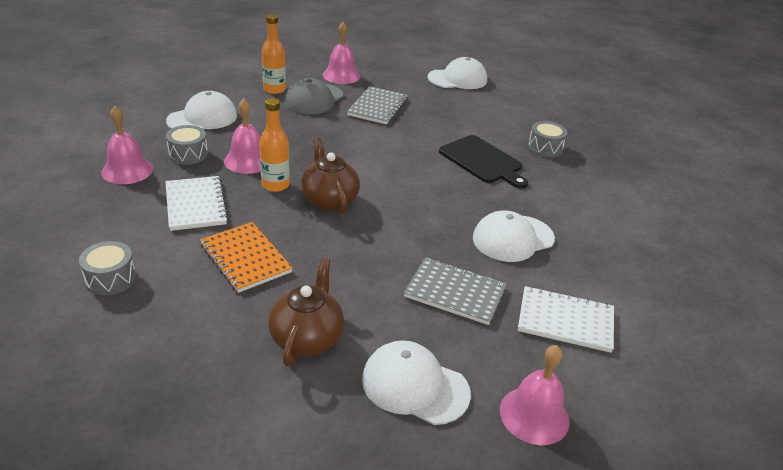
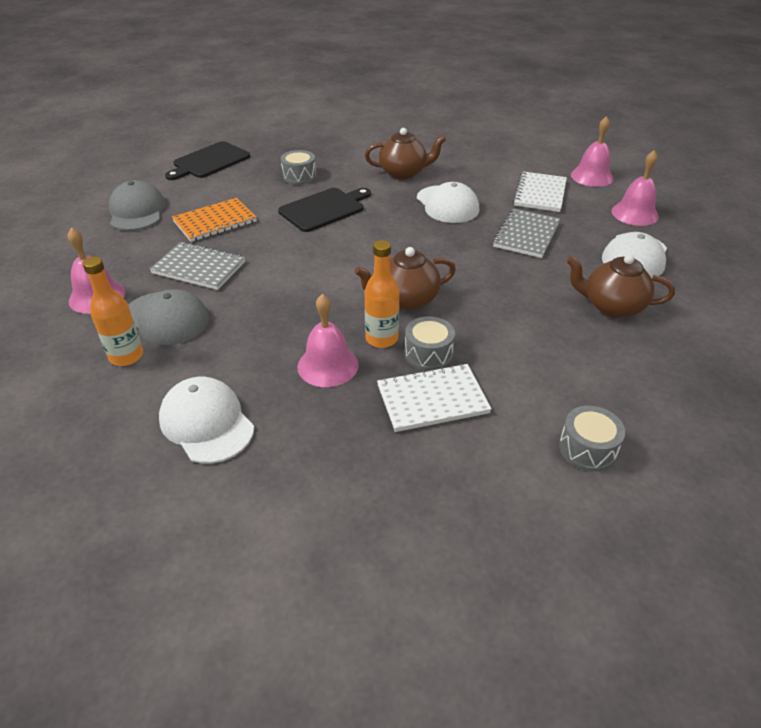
camera: 85 degrees left, 5 degrees up
(127, 170) = (358, 482): pink bell -> pink bell (591, 176)
(188, 154) = (312, 423): grey drum -> grey drum (428, 354)
(245, 258) = (520, 350): orange notebook -> orange notebook (215, 222)
(457, 79) = (137, 211): white cap -> grey cap
(557, 103) = (209, 161): none -> black cutting board
(580, 212) = (404, 173): none -> brown teapot

